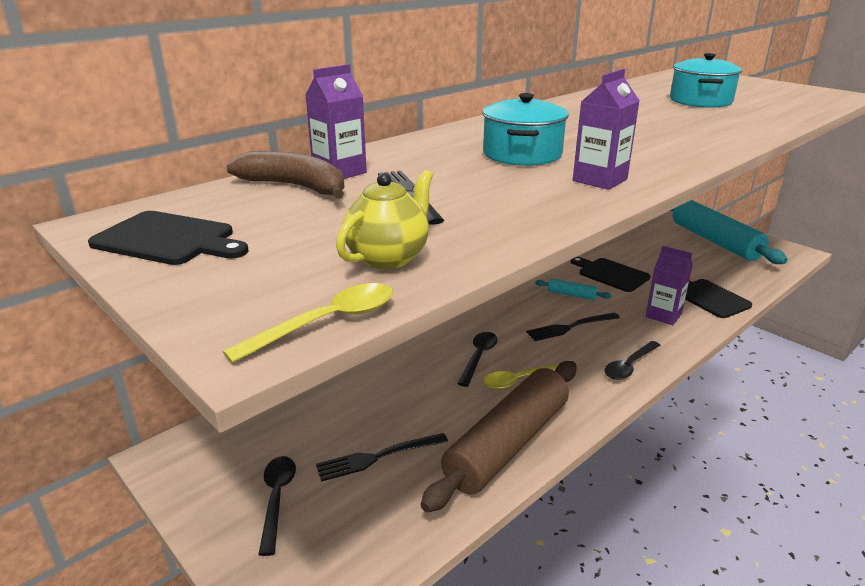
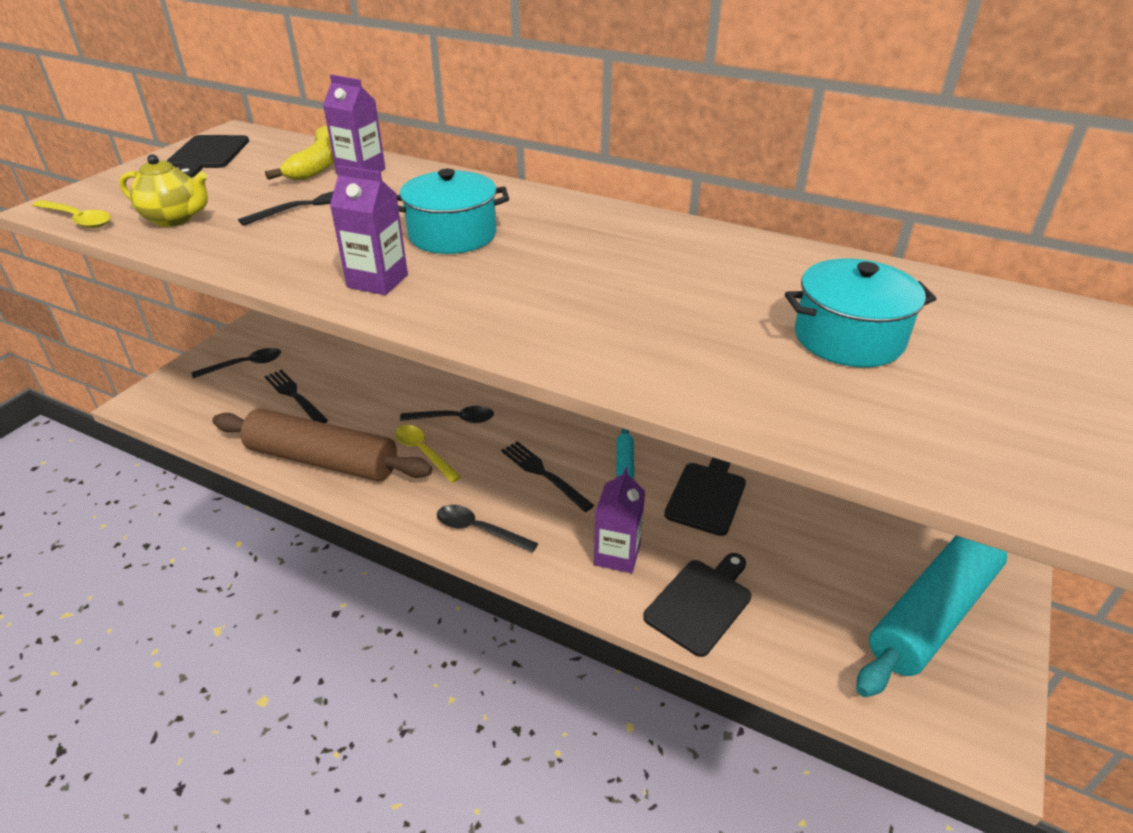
camera: 70 degrees right, 10 degrees up
(295, 187) = (319, 165): brown banana -> yellow banana

